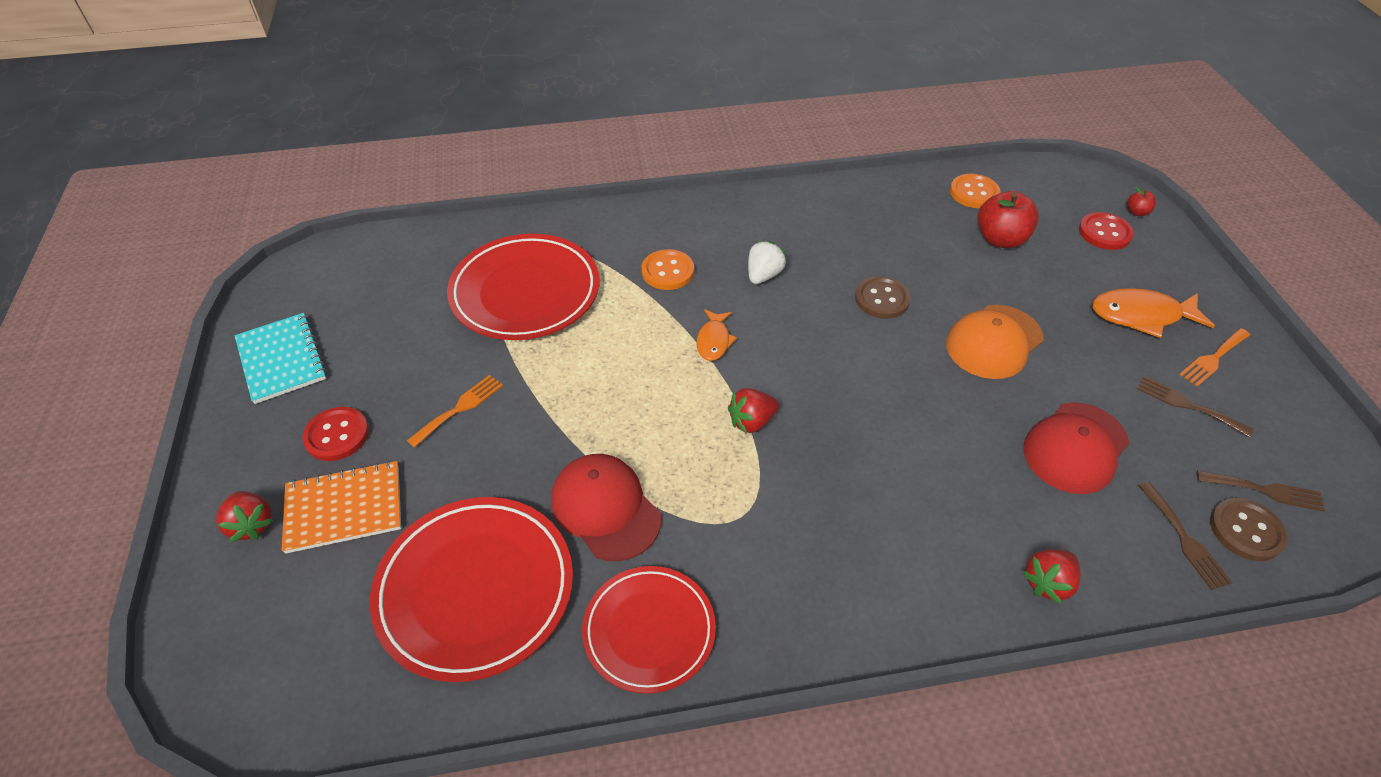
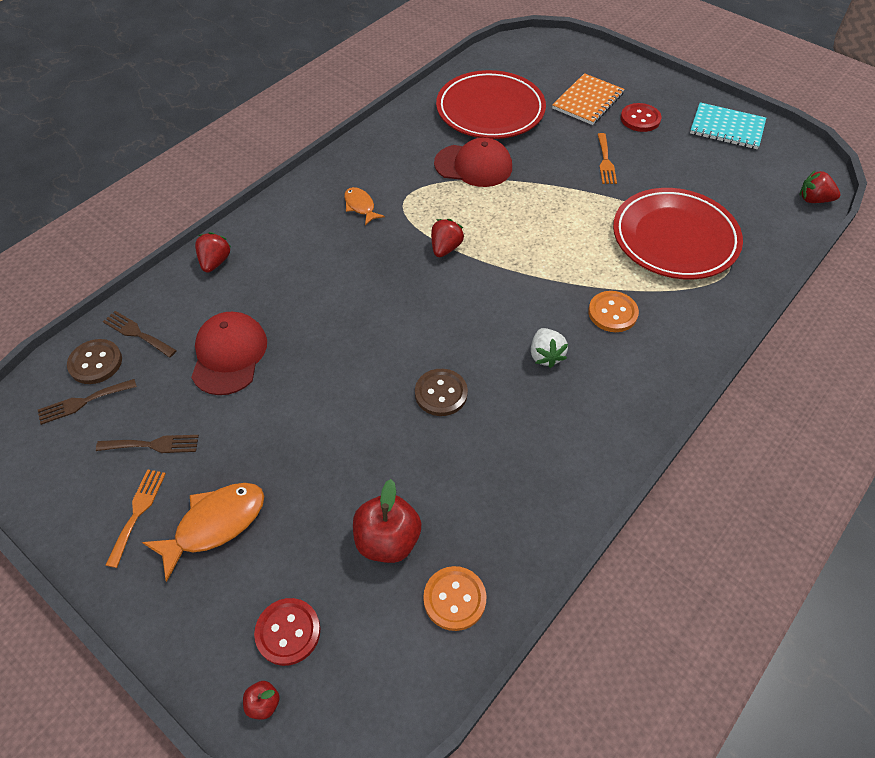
camera: 140 degrees right, 5 degrees up
(252, 524) = (614, 77): red strawberry -> red strawberry (813, 200)
(649, 631) = (400, 138): red plate -> none
(714, 341) = (522, 282): orange fish -> orange fish (360, 206)
(994, 342) = (329, 409): orange cap -> none

